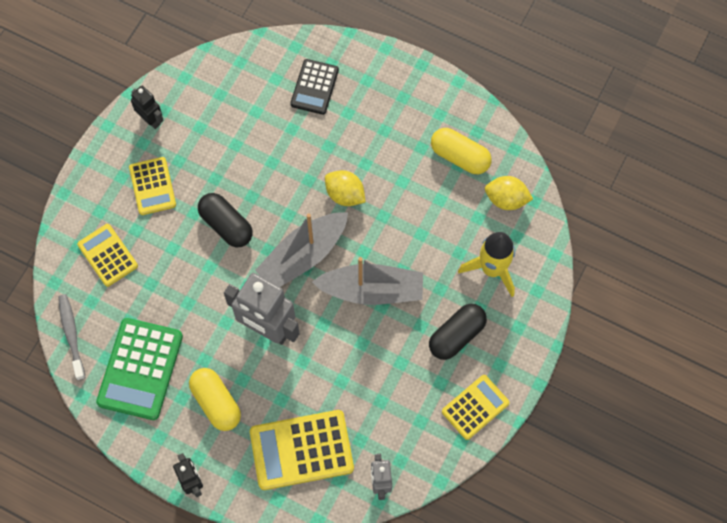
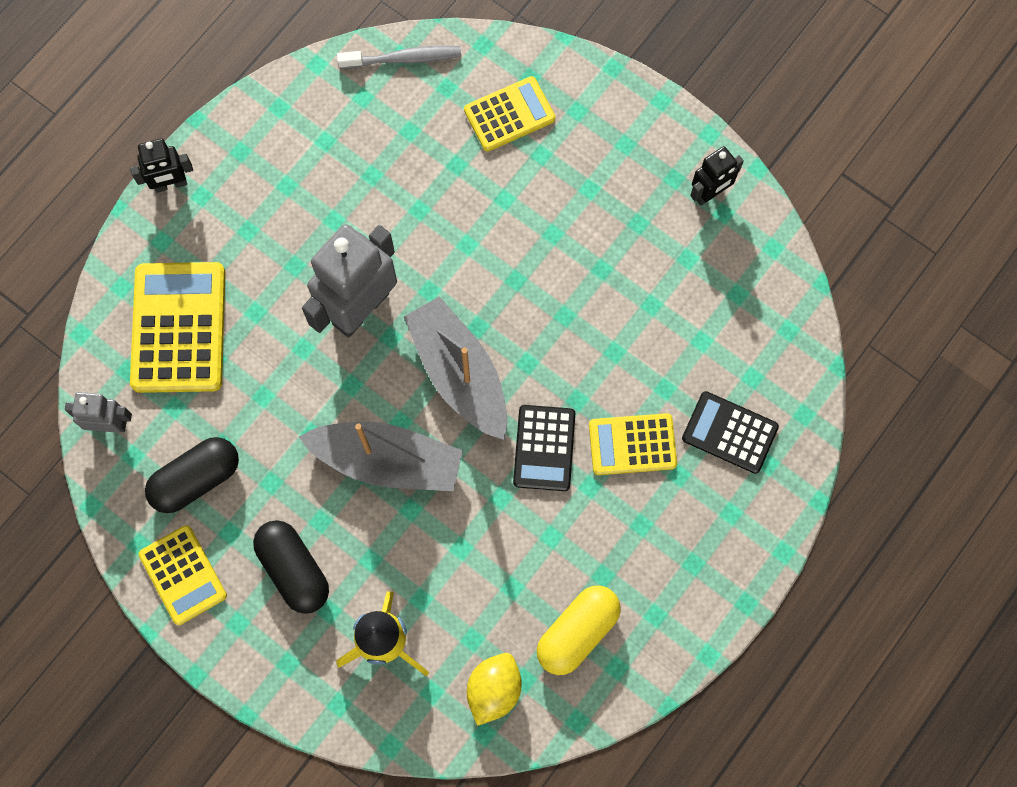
camera: 100 degrees right, 5 degrees up
(140, 369) = (338, 138): green calculator -> none
(152, 186) = (603, 184): yellow calculator -> yellow calculator (632, 444)
(216, 403) = (270, 227): yellow capsule -> none
(226, 225) = (525, 275): black capsule -> black capsule (196, 479)
(345, 195) = (544, 448): yellow lemon -> black calculator
(372, 290) = (387, 461): grey boat -> grey boat turned 90 degrees counterclockwise

